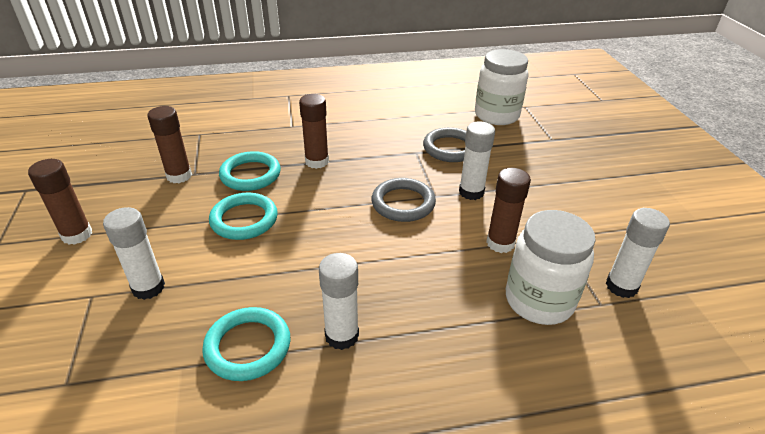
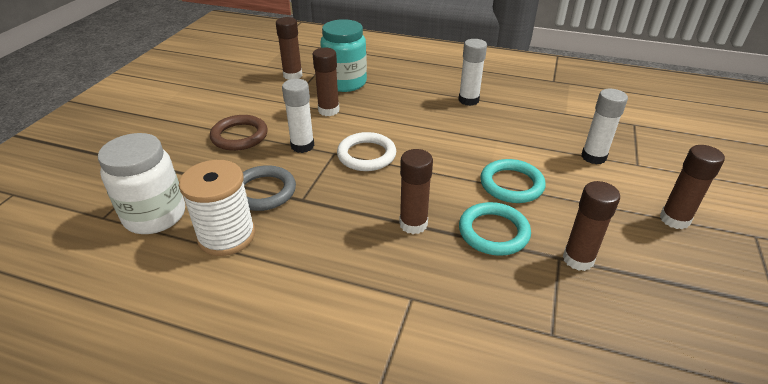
camera: 150 degrees left, 0 degrees up
(248, 346) = (525, 110): turquoise ring -> none
(403, 203) = (366, 155): grey ring -> white ring
(436, 120) = (226, 236): none -> white spool
(538, 182) = (239, 136): none -> brown ring
(539, 300) = (345, 83): white jar -> turquoise jar
(621, 286) = (292, 75): white glue stick -> brown glue stick

